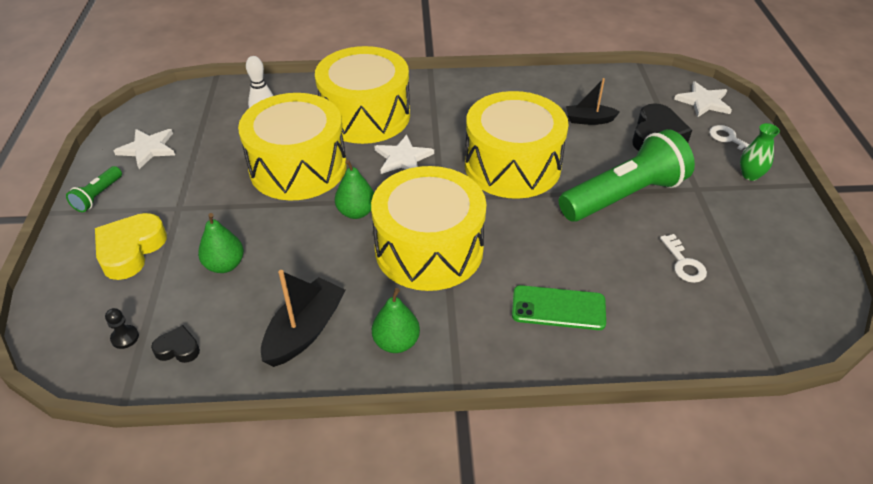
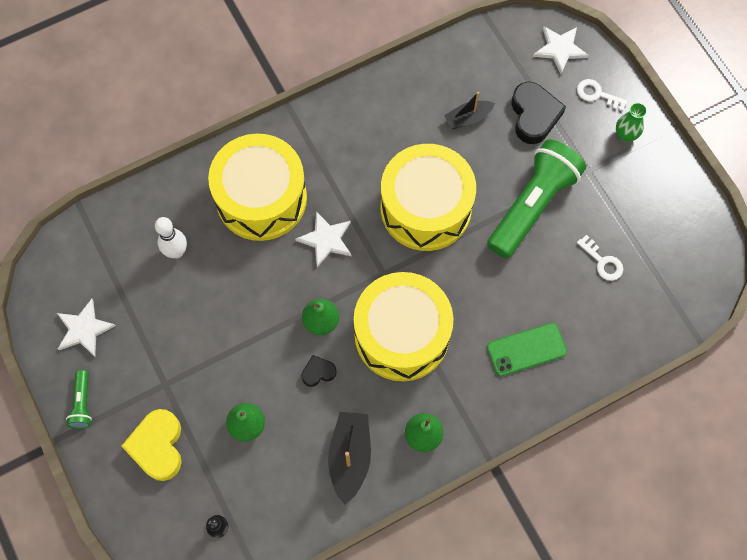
camera: 25 degrees left, 25 degrees up
(178, 349) = (265, 516): black heart -> black heart (318, 372)
(298, 167) = (239, 291): yellow drum -> none

